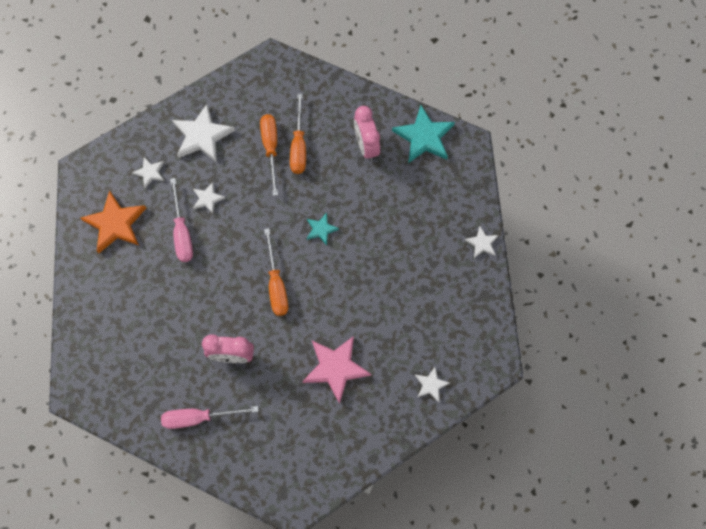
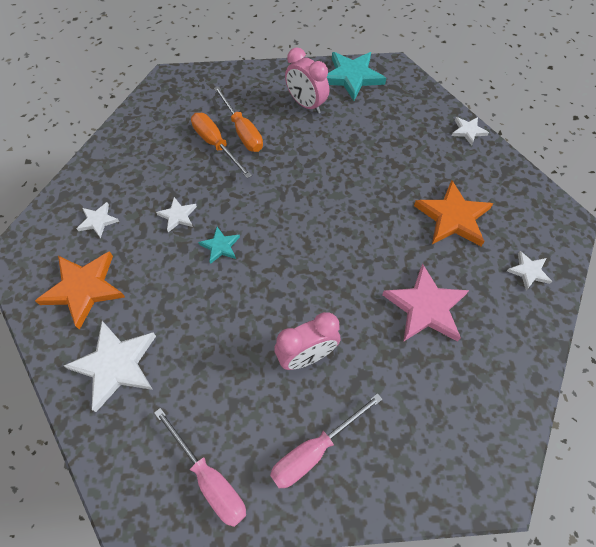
camera: 30 degrees left, 10 degrees down
(182, 232) = (169, 260): pink screwdriver -> pink screwdriver (209, 478)
(202, 136) = (137, 164): white star -> white star (116, 365)
(276, 284) = (305, 259): orange screwdriver -> none
(321, 229) = (314, 188): turquoise star -> turquoise star (220, 246)
(408, 312) = (453, 217): none -> orange star

